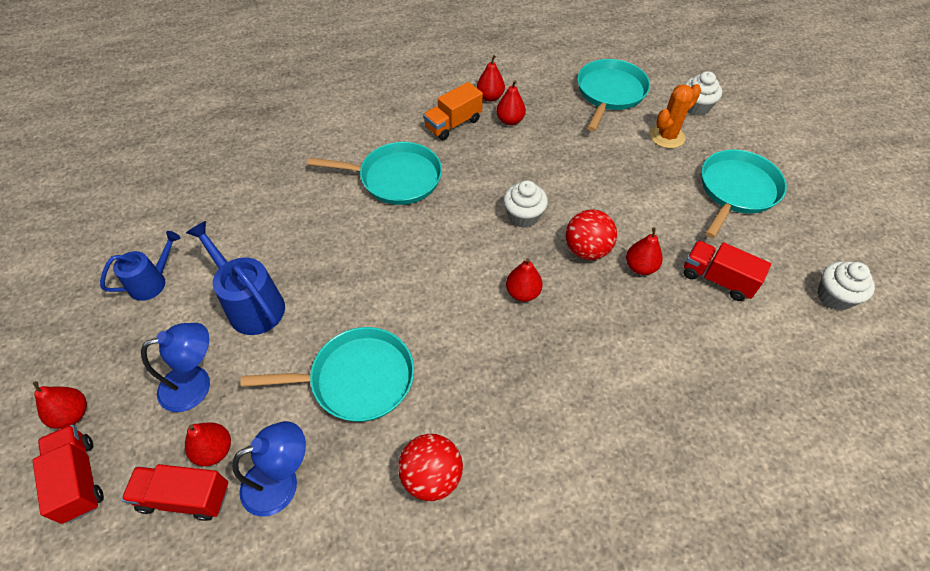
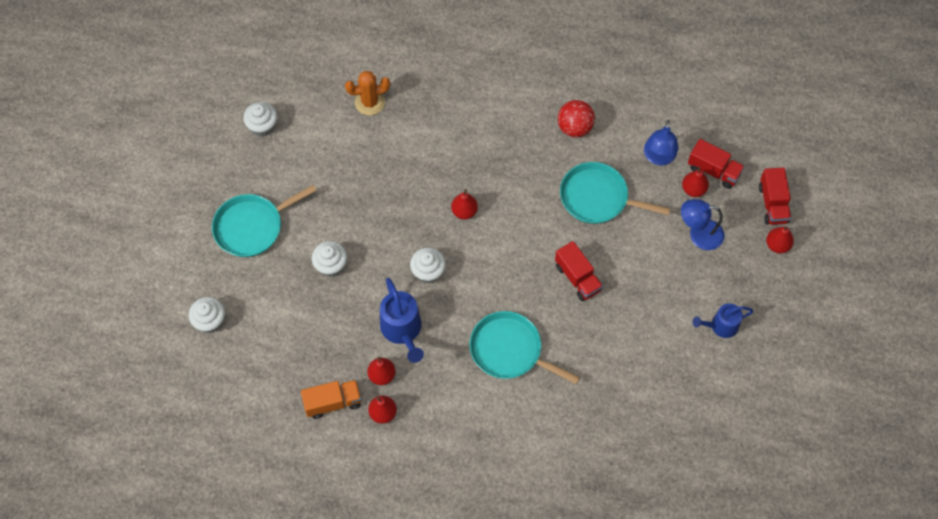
camera: 155 degrees left, 10 degrees up
(251, 304) = (653, 278): blue watering can -> blue watering can (402, 331)
(281, 482) = (658, 157): blue lamp -> blue lamp turned 75 degrees counterclockwise
(453, 124) = (434, 392): orange truck -> orange truck (333, 402)
(586, 250) = (400, 225): red ball -> none
(610, 93) = (271, 371): turquoise pan -> none
(628, 186) = (331, 265): none -> white cupcake
(640, 267) = (372, 197): red pear -> none
(667, 136) = (261, 300): orange cactus -> orange cactus (370, 102)
(717, 279) = (327, 168): red truck -> red truck (577, 278)

